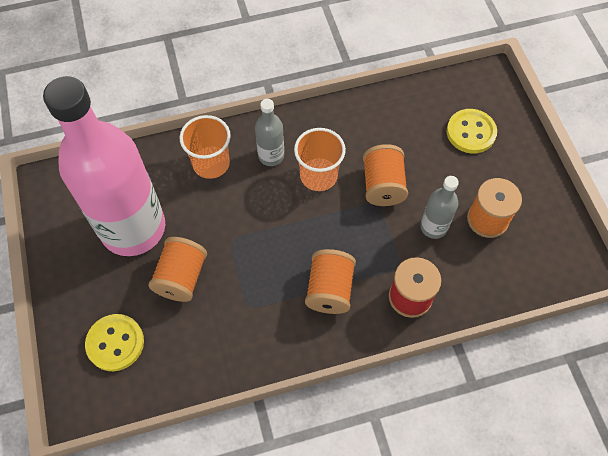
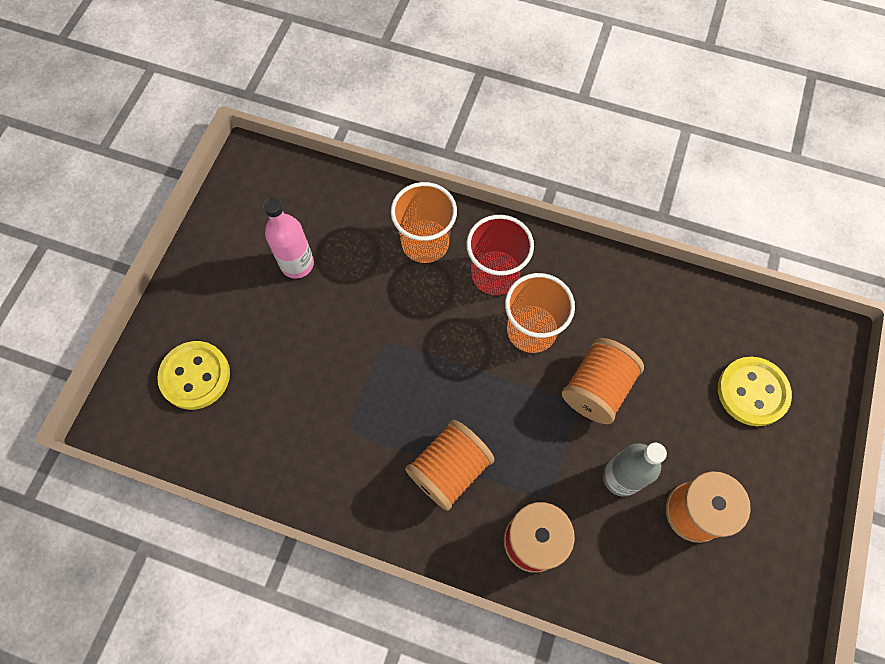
camera: 35 degrees right, 5 degrees up
(133, 228) = (297, 264): pink bottle -> pink bottle, size x0.42
(181, 277) = (306, 350): orange spool -> none
(271, 156) = (495, 274): grey bottle -> red cup

